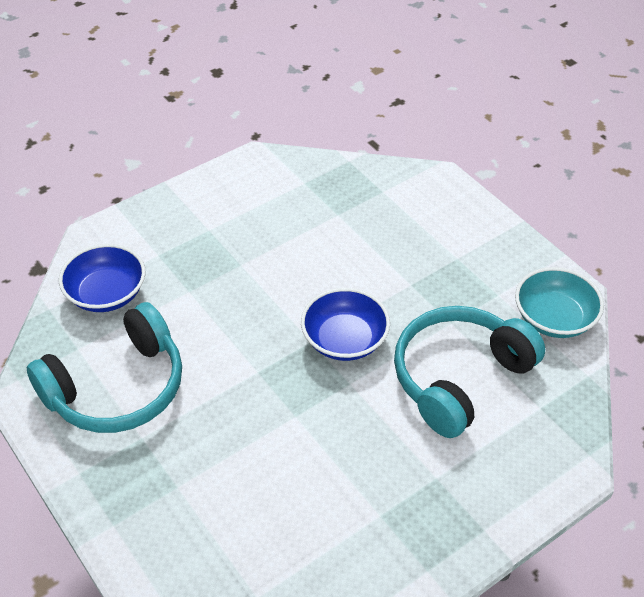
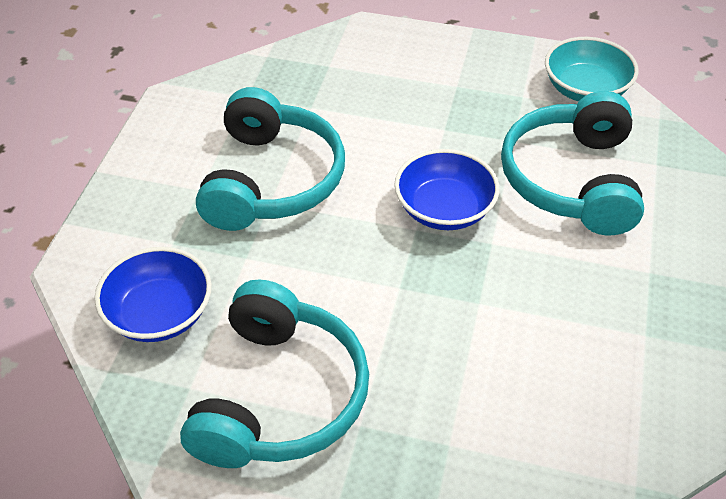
camera: 40 degrees left, 0 degrees up
(258, 250) = (272, 180): none -> turquoise headphones

